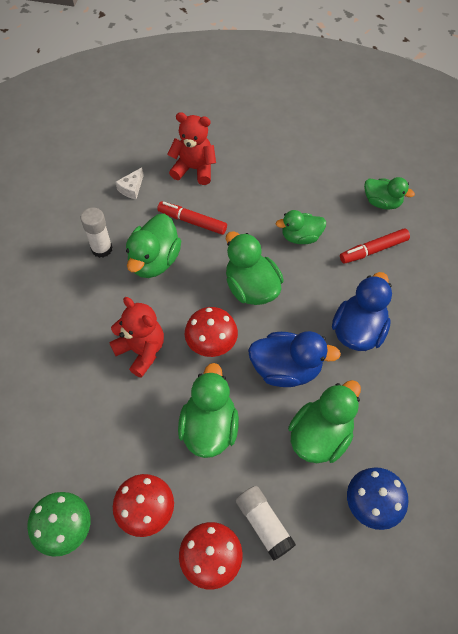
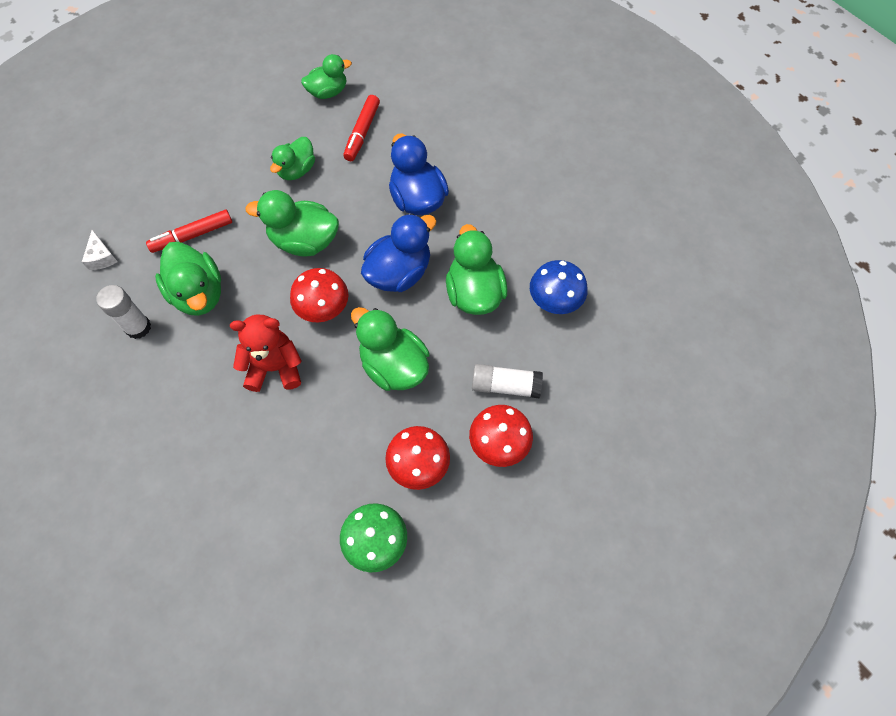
camera: 50 degrees left, 5 degrees up
(194, 169) = (140, 193): red teddy bear -> none

